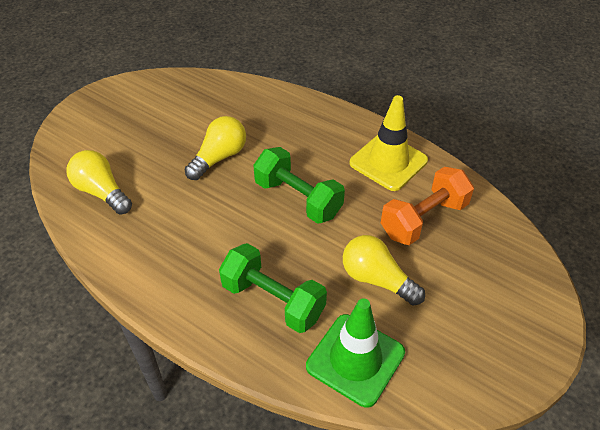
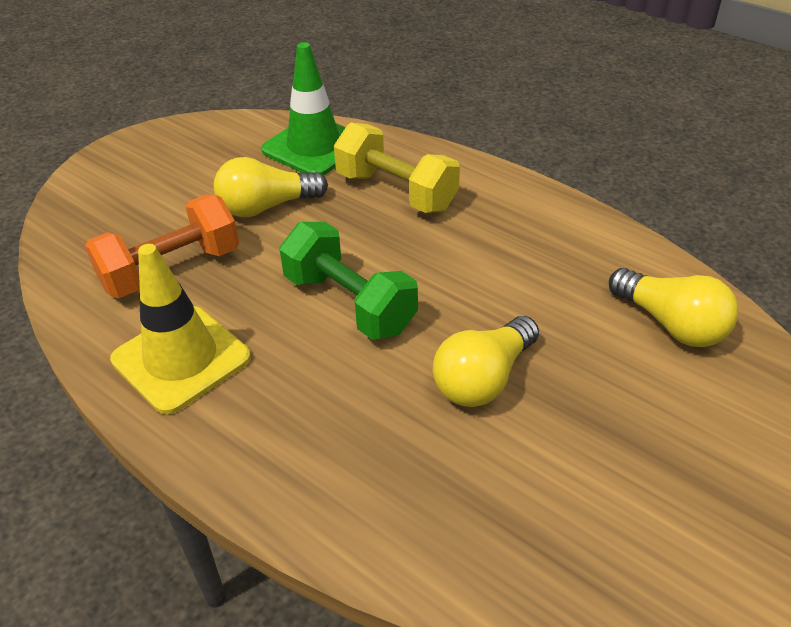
camera: 175 degrees left, 5 degrees down
(273, 300) = (396, 191): green dumbbell -> yellow dumbbell
(376, 279) = (266, 207): yellow light bulb -> yellow light bulb turned 120 degrees clockwise

